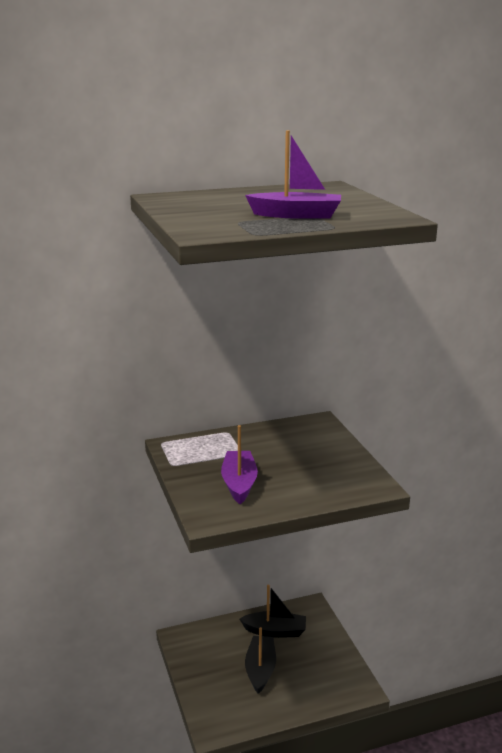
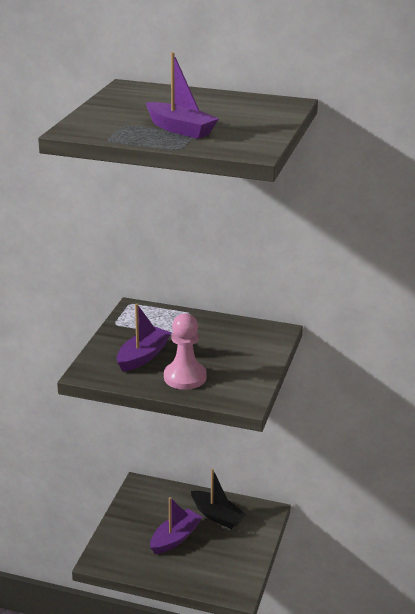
camera: 35 degrees right, 5 degrees up
(260, 669) = (175, 538): black boat -> purple boat
(301, 487) = (185, 377): none -> pink pawn

